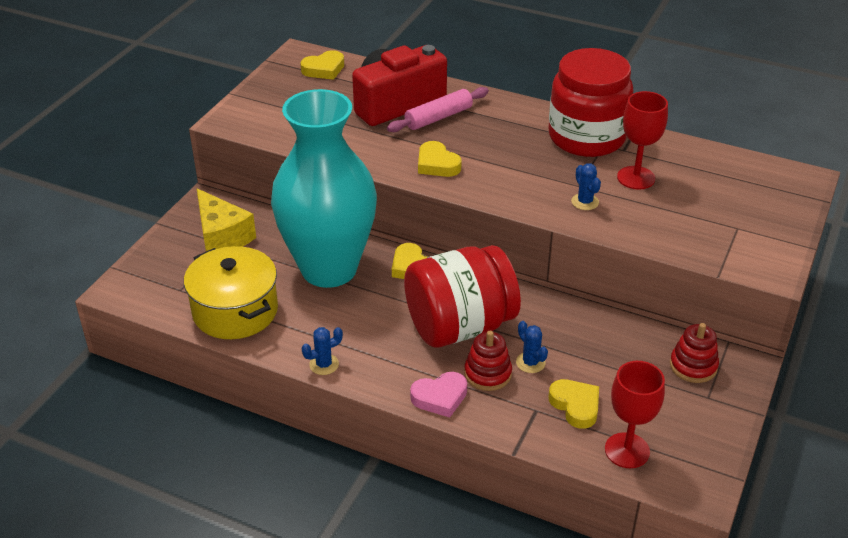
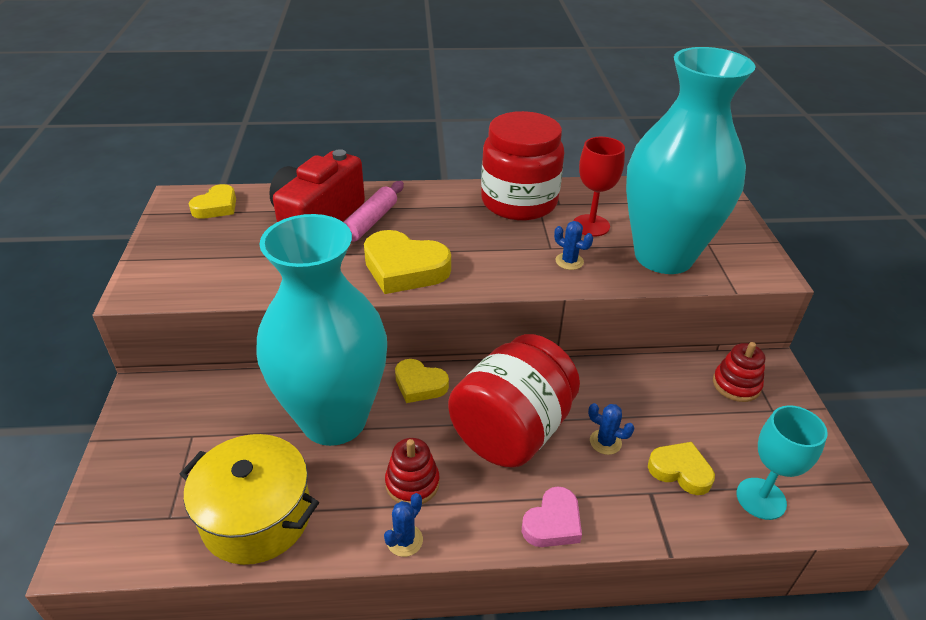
camera: 30 degrees left, 0 degrees up
(222, 236) = (185, 427): yellow cheese -> none
(437, 164) = (404, 268): yellow heart -> yellow heart, size x1.64
(488, 374) = (577, 472): red stacking toy -> red stacking toy (412, 483)
(627, 450) = (761, 498): red goblet -> turquoise goblet
(679, 225) = (663, 256): none -> turquoise vase

